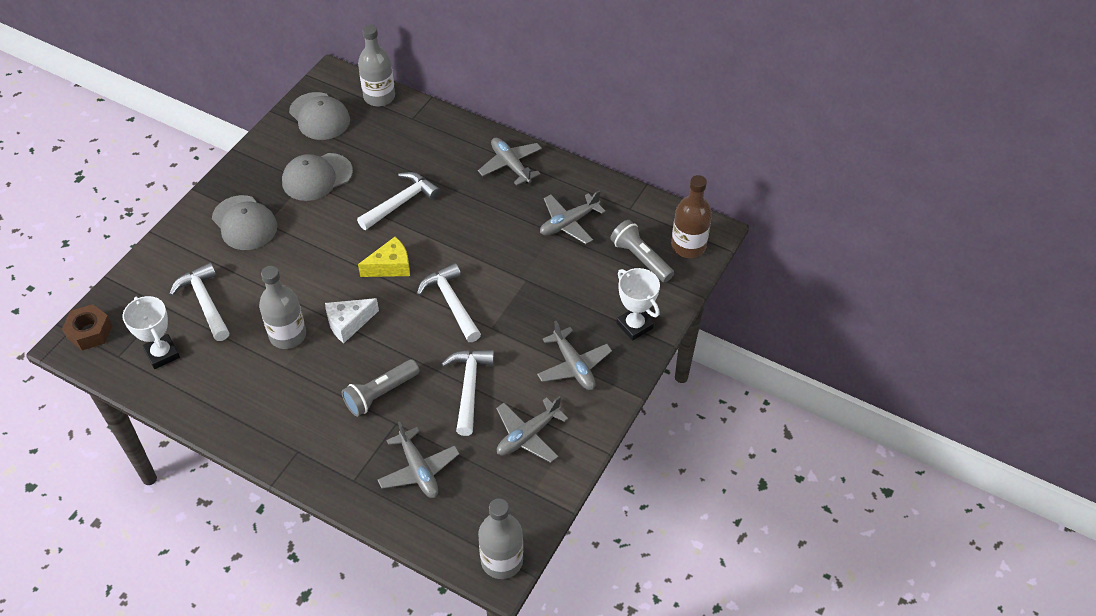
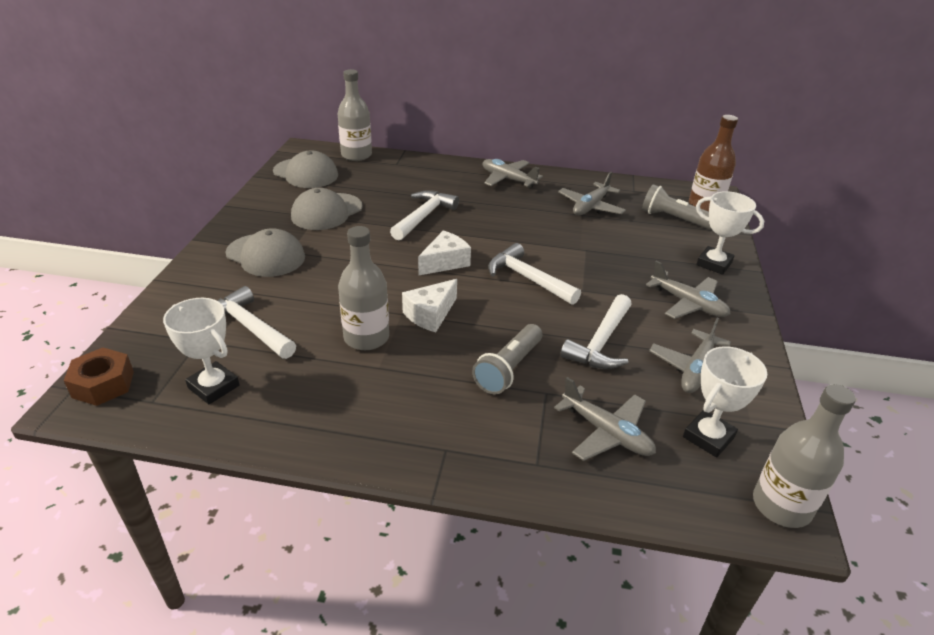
camera: 20 degrees left, 15 degrees down
(390, 266) = (445, 262): yellow cheese -> white cheese
(469, 387) = (601, 342): white hammer -> white hammer turned 135 degrees counterclockwise
(491, 495) = (708, 437): none -> white trophy

